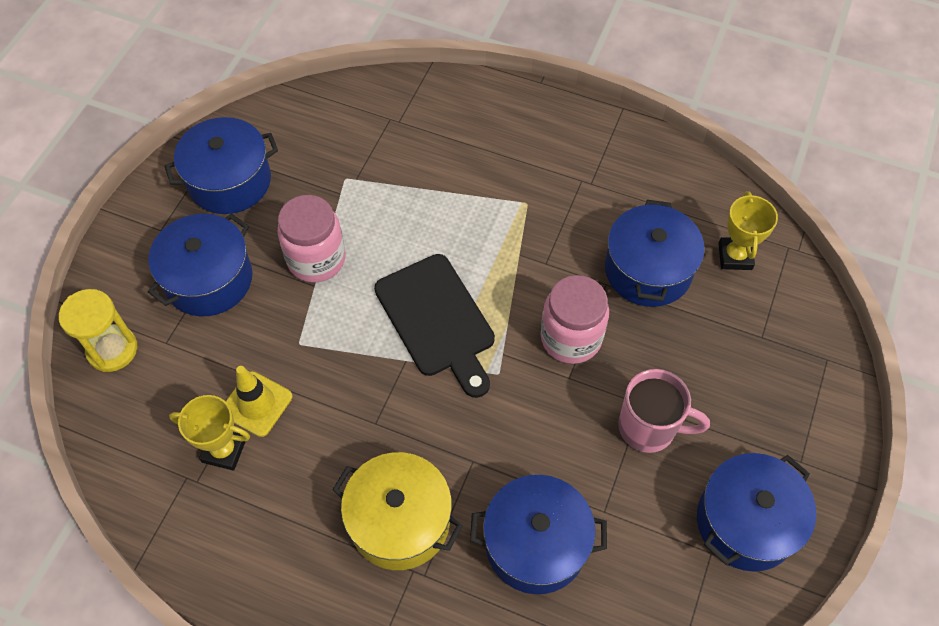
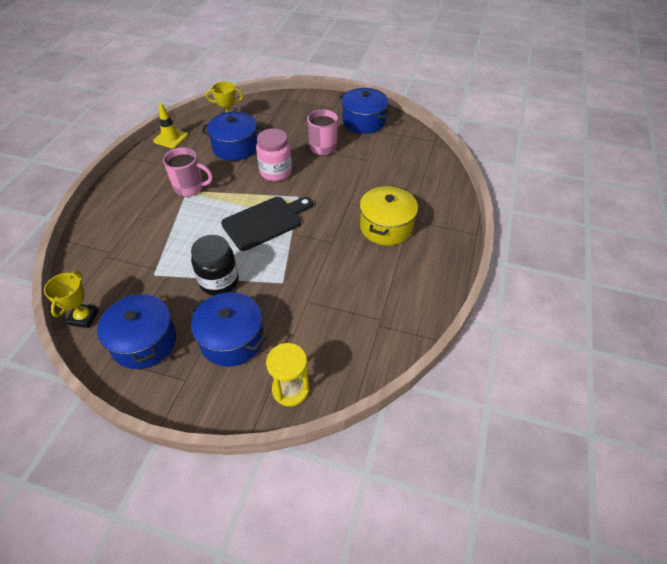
camera: 95 degrees left, 10 degrees down
(224, 450) = (358, 309): yellow trophy -> yellow trophy (84, 318)
(256, 404) = (325, 297): yellow traffic cone -> yellow traffic cone (170, 138)
(316, 259) = (219, 281): pink jar -> black jar
(534, 207) = (190, 188): none -> pink mug
(535, 544) = (387, 180): blue pot -> none

